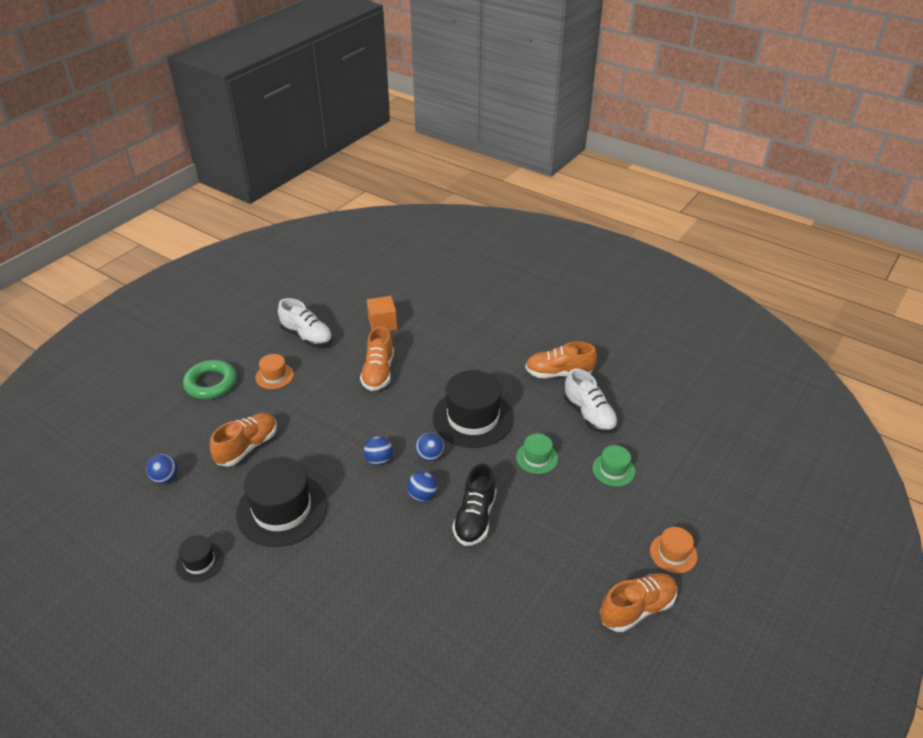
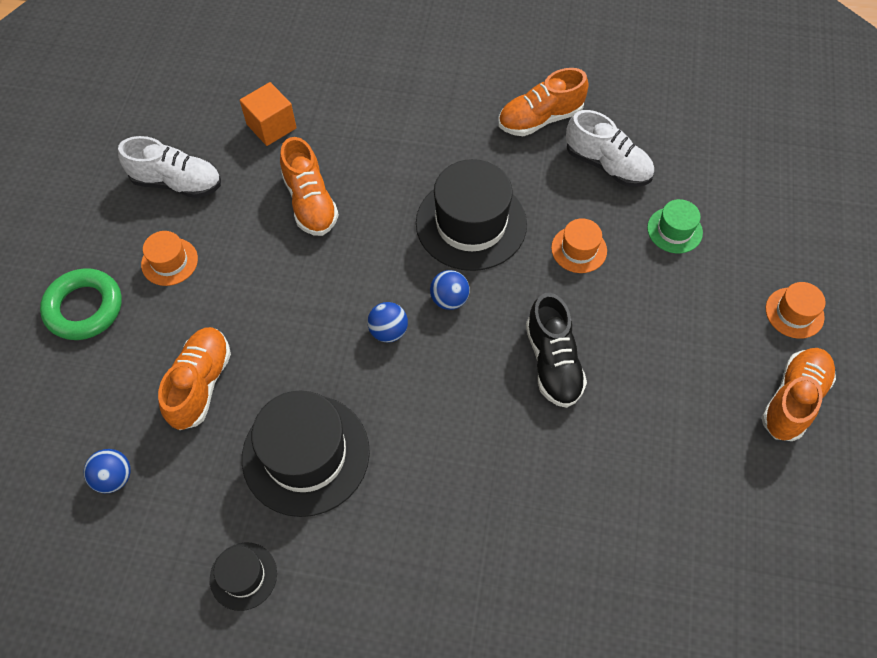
camera: 25 degrees left, 20 degrees up
(422, 495) = (472, 358): blue ball -> none
(537, 457) = (579, 249): green hat -> orange hat

